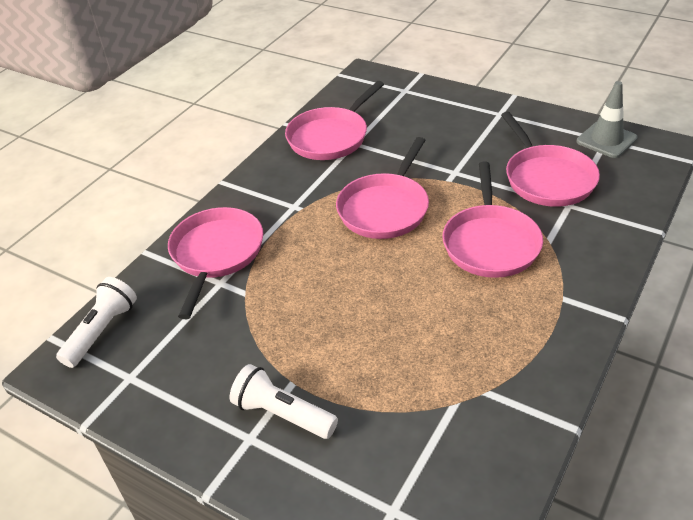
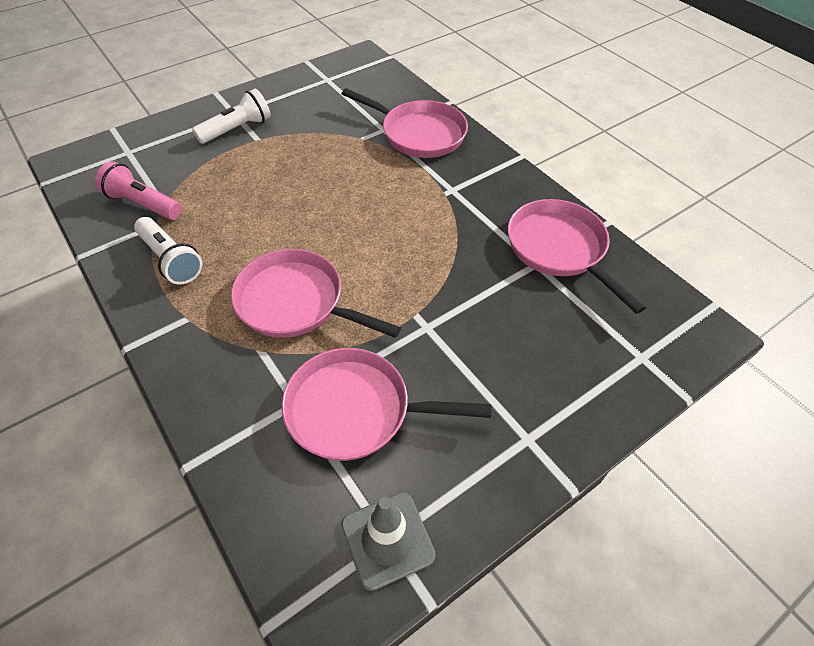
camera: 110 degrees right, 10 degrees up
(102, 331) = (378, 74): white flashlight -> white flashlight (171, 260)
(385, 208) = (404, 247): pink pan -> none
(466, 423) = (143, 204): none -> pink flashlight

